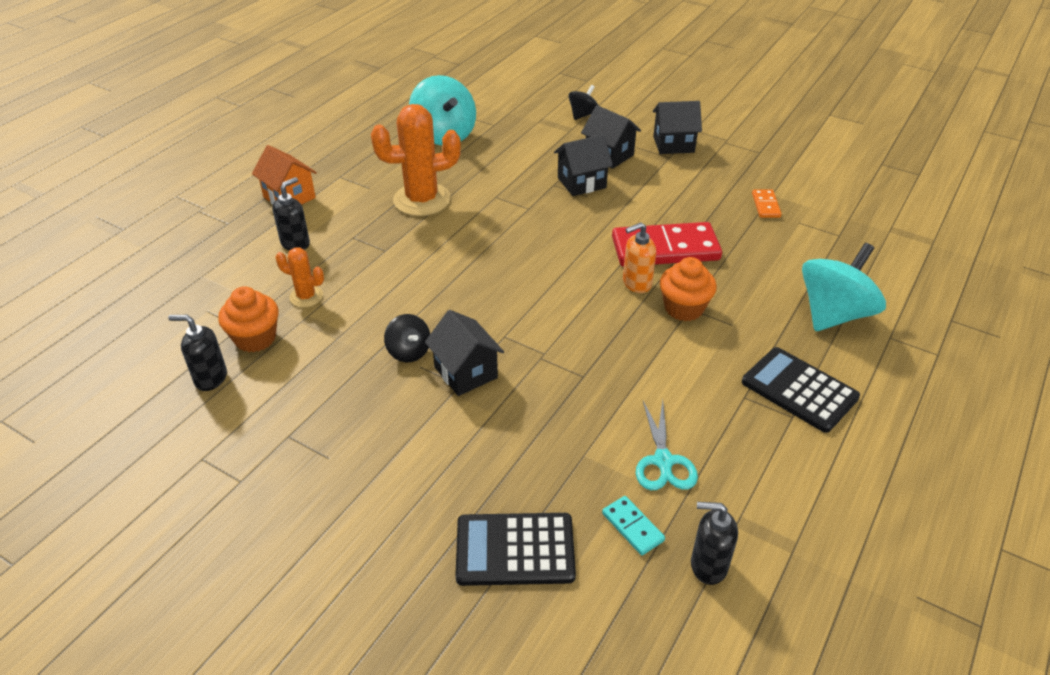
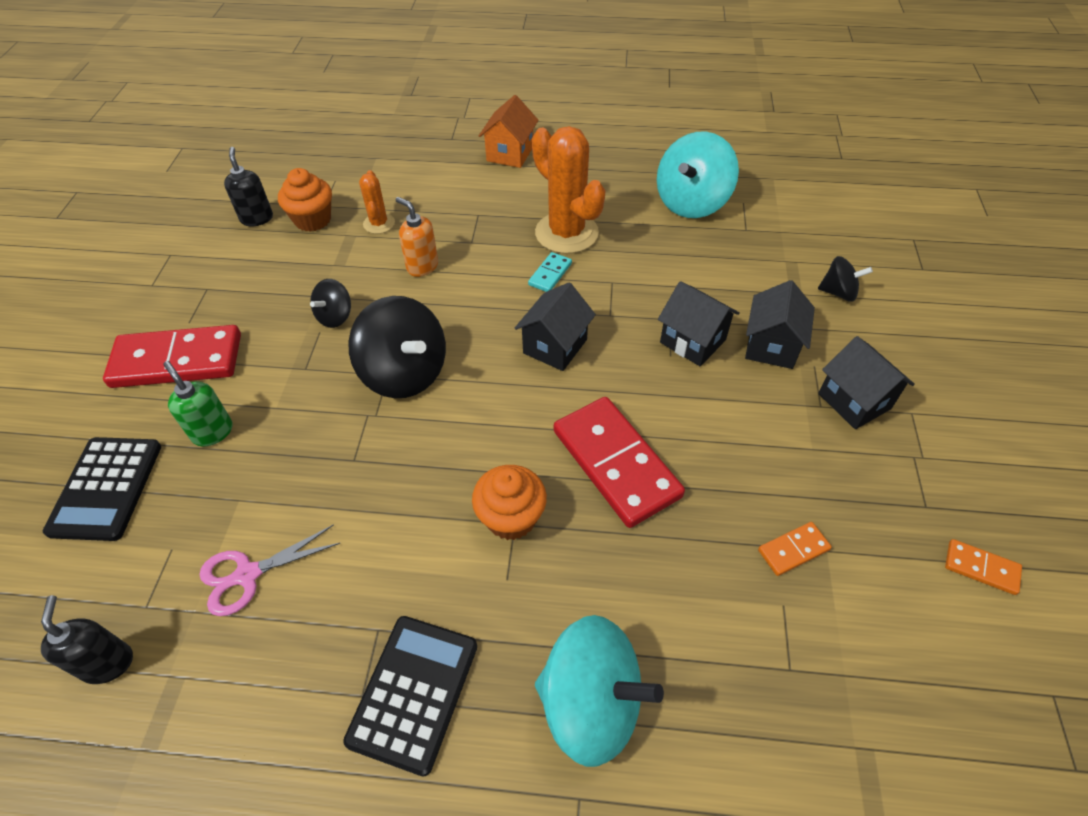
camera: 65 degrees right, 10 degrees up
(295, 243) = (447, 186): black soap dispenser -> none
(380, 474) = (177, 361): none -> red domino
(466, 372) = (322, 366): black house -> black house (555, 346)
(494, 460) = (212, 432): none -> green soap dispenser
(510, 325) = (405, 373): none -> black spinning top
(515, 550) = (106, 488): black calculator -> black calculator turned 150 degrees counterclockwise
(633, 527) = (149, 575): turquoise domino -> turquoise domino (550, 274)
(636, 283) = (532, 456): orange soap dispenser -> orange soap dispenser (422, 266)
(663, 461) = (248, 574): turquoise scissors -> pink scissors
(805, 152) = (981, 568): none -> orange domino

